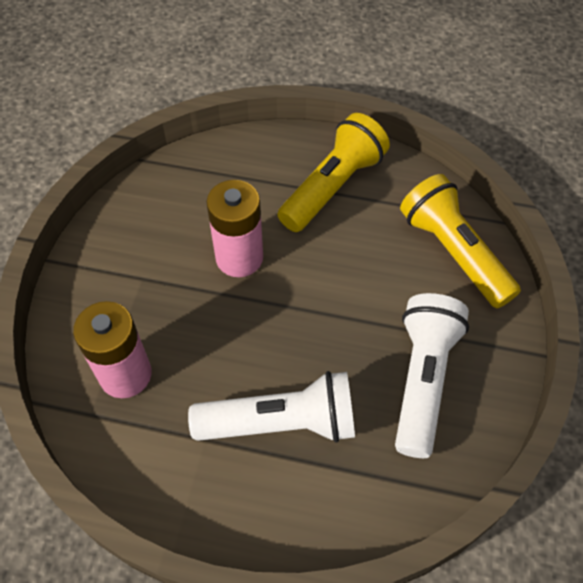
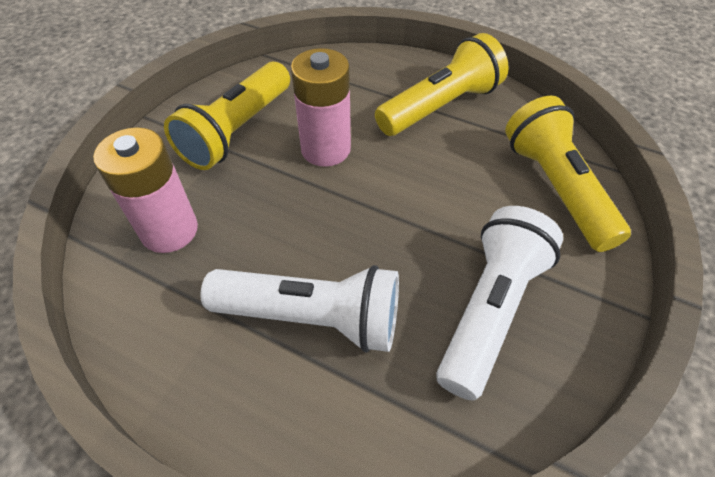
camera: 15 degrees right, 5 degrees down
(147, 256) = (237, 131): none -> yellow flashlight

